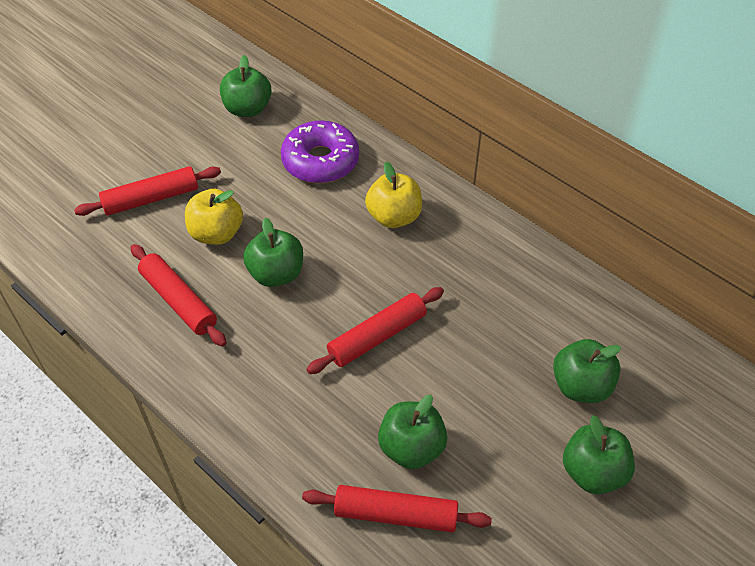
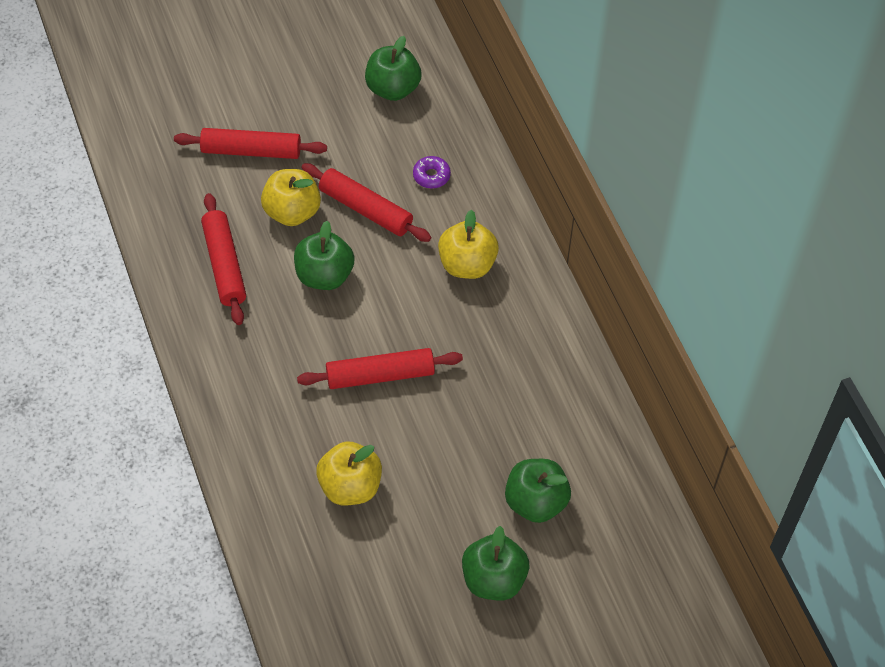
camera: 25 degrees right, 5 degrees up
(320, 161) = (431, 176): purple donut -> purple donut, size x0.45
(396, 514) = (303, 535): red rolling pin -> red rolling pin (365, 209)
(411, 447) = (350, 487): green apple -> yellow apple

